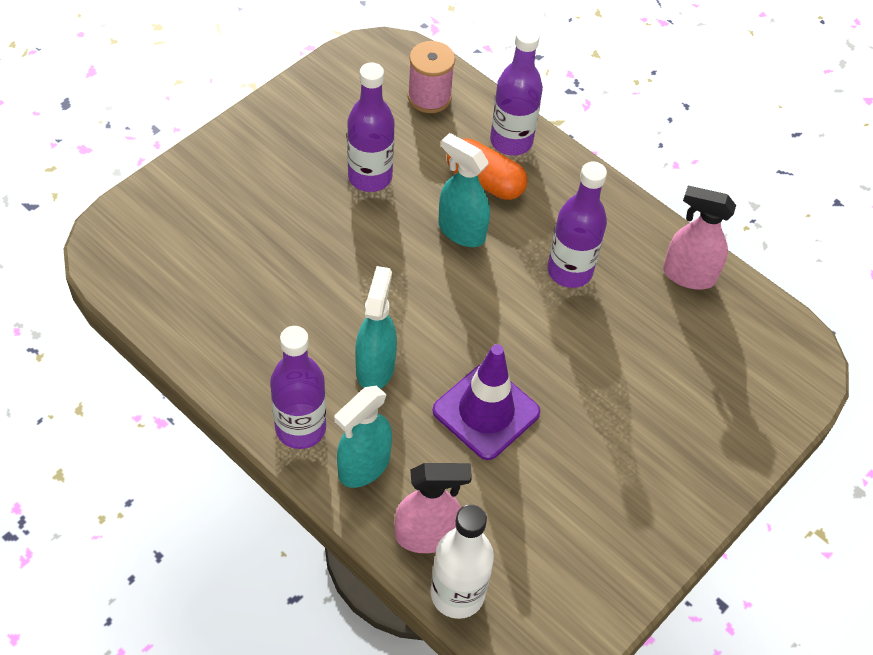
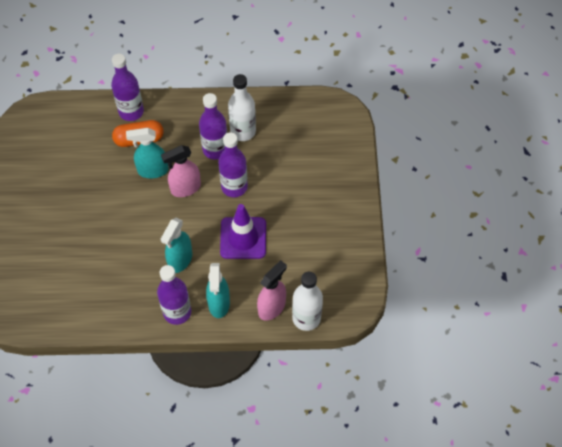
camera: 40 degrees left, 5 degrees up
(370, 177) = (87, 180): purple bottle -> purple bottle (234, 187)
(375, 367) = (180, 260): turquoise spray bottle -> turquoise spray bottle turned 120 degrees counterclockwise
(429, 97) = (73, 120): pink spool -> none
(631, 278) = (243, 131): none -> white bottle
(688, 275) = (263, 111): pink spray bottle -> pink spray bottle (185, 188)

